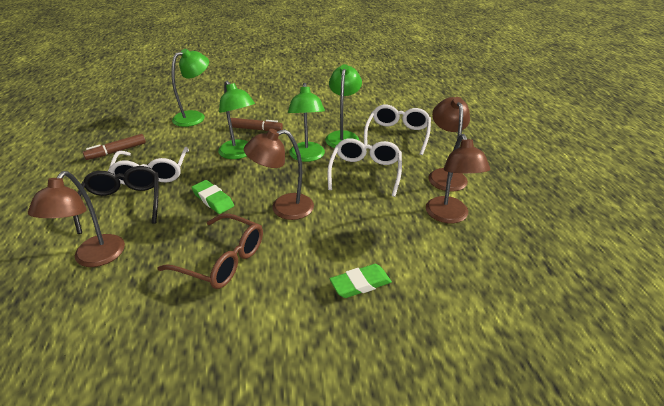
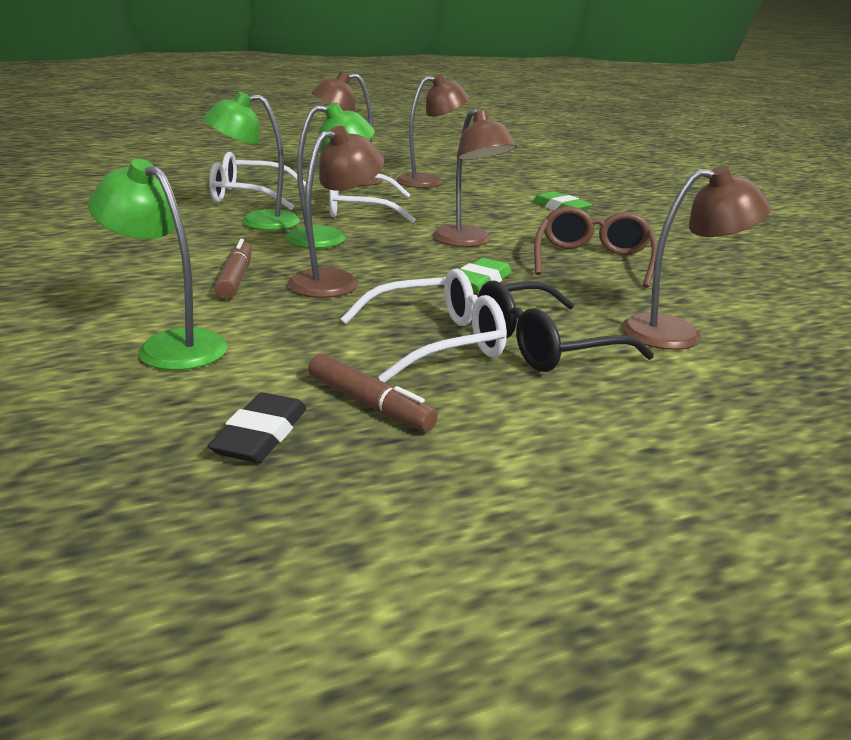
camera: 105 degrees left, 10 degrees down
(117, 131) = (261, 435): none -> black eraser
(239, 153) = (335, 281): green lamp -> brown lamp

